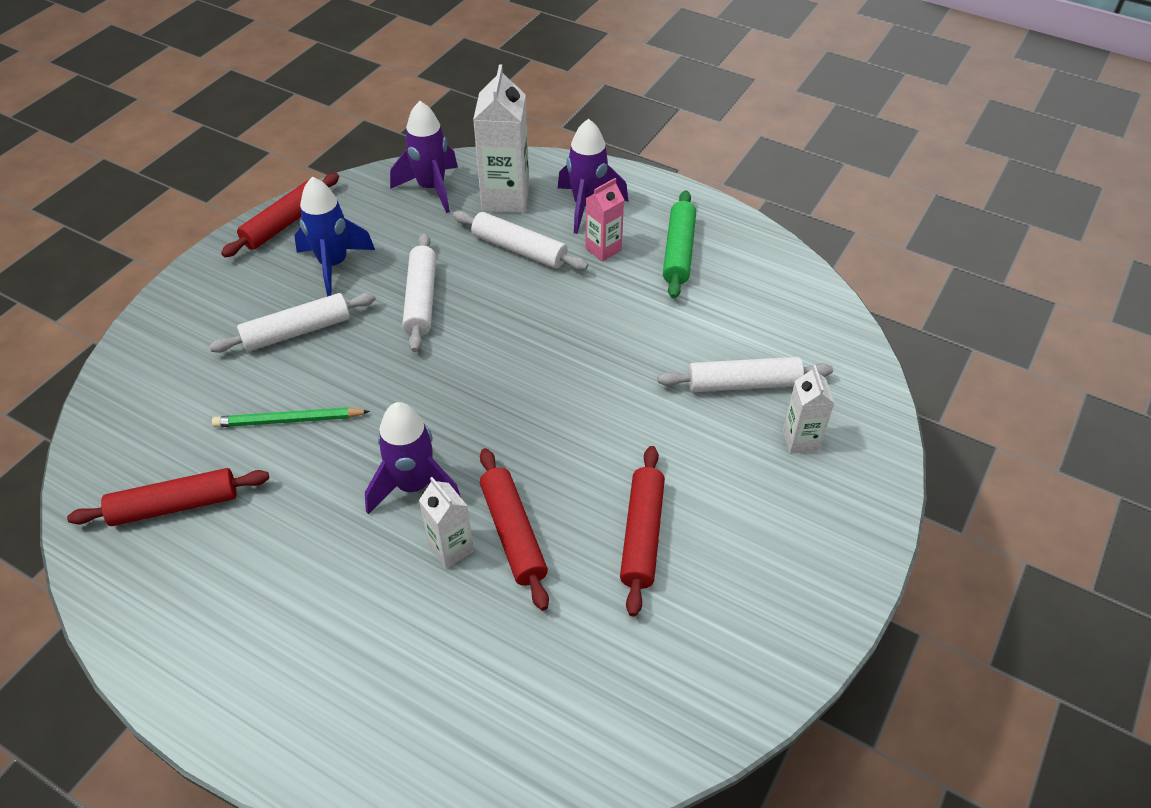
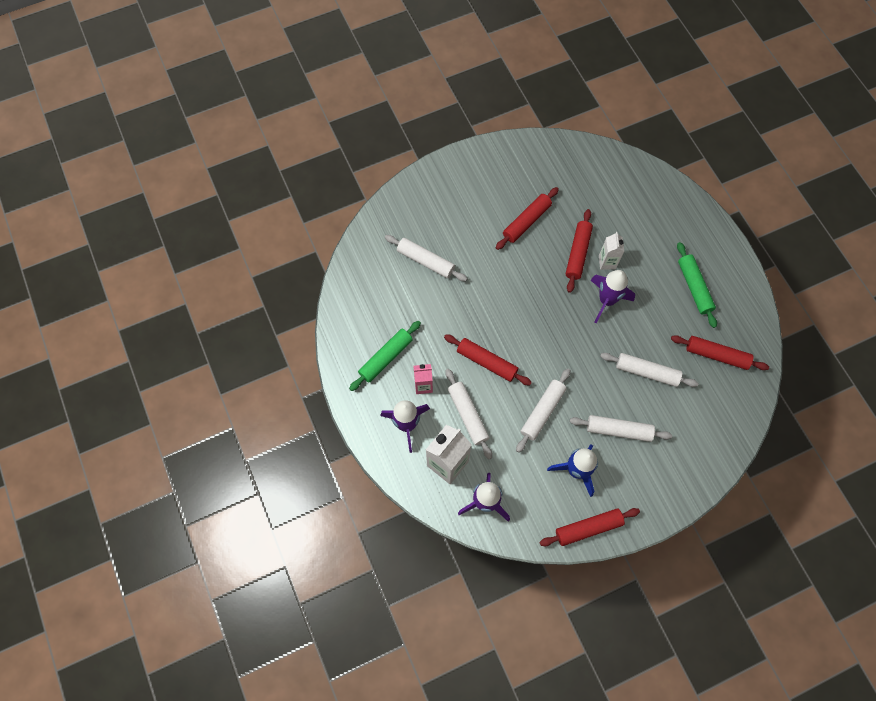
camera: 145 degrees left, 20 degrees up
(261, 597) = (694, 287): none -> green rolling pin
(289, 421) = (647, 372): green pencil -> white rolling pin
(542, 313) = (486, 362): none -> red rolling pin
(800, 440) = (427, 220): white carton -> none

